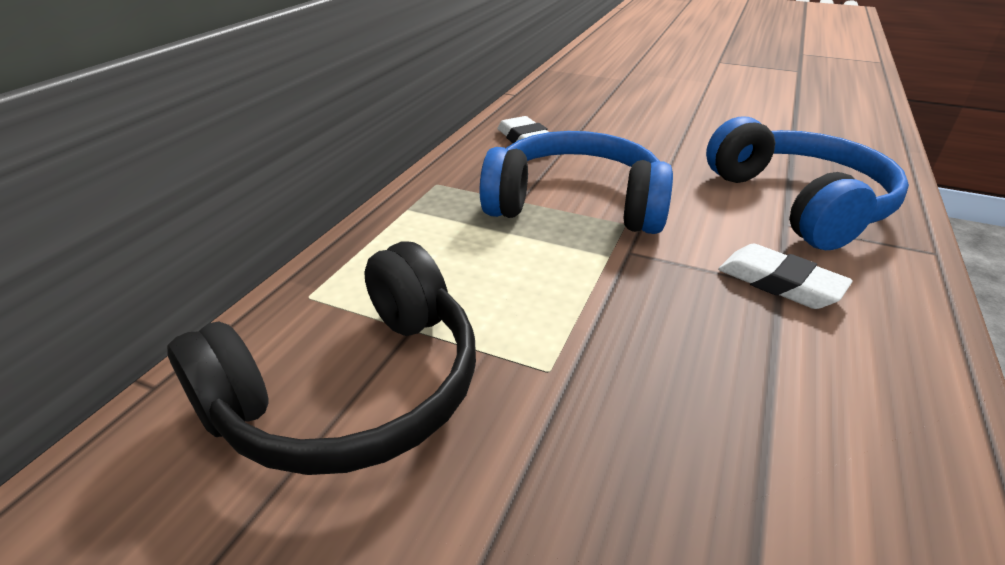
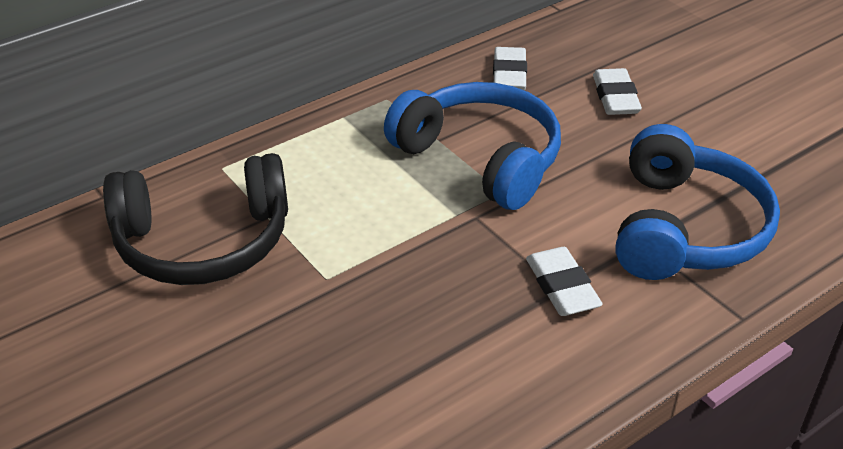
camera: 30 degrees right, 5 degrees up
(626, 134) = (615, 97): none -> white eraser

